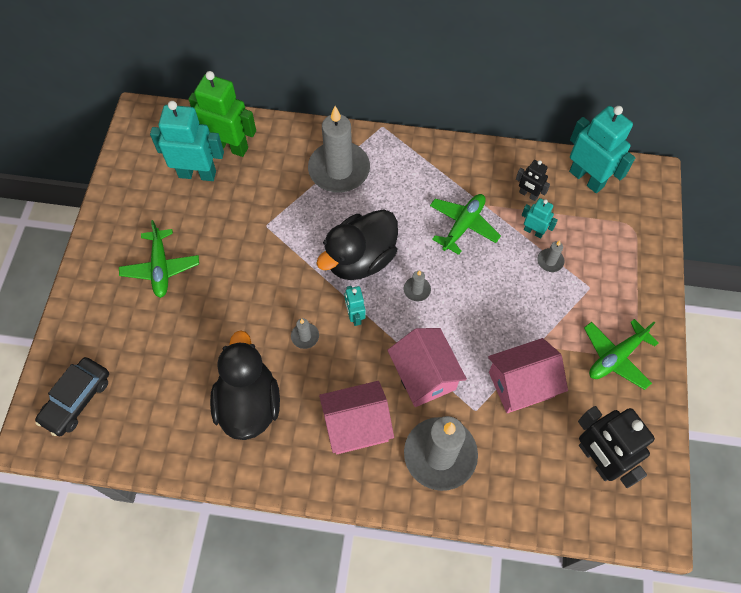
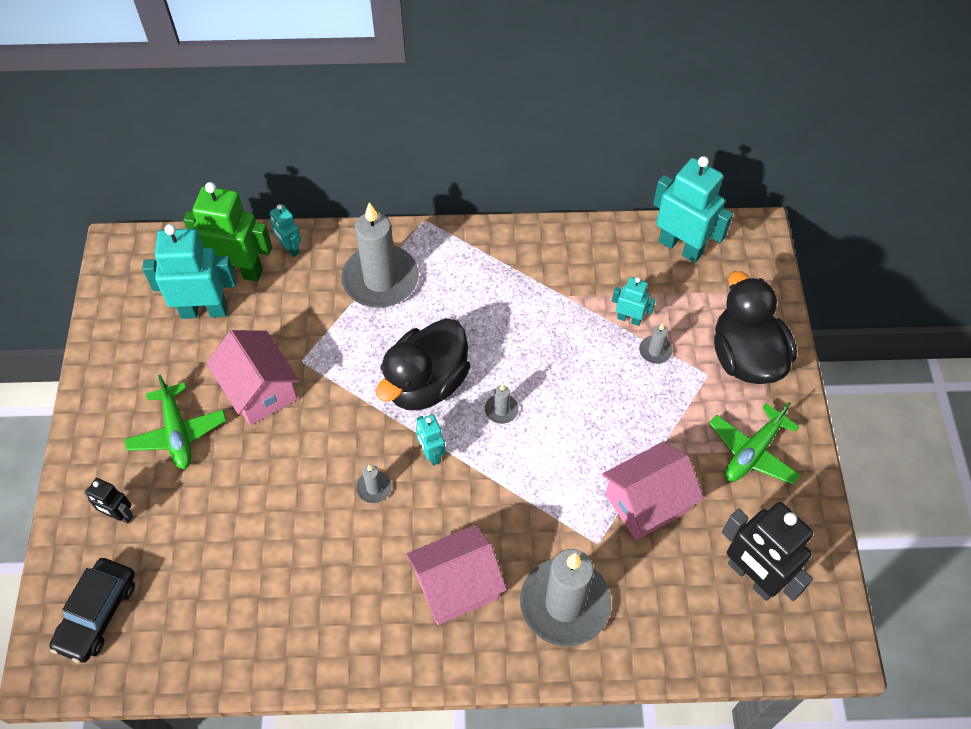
camera: 10 degrees left, 5 degrees down
(249, 403) = (318, 582): black duck -> black duck (745, 357)
(272, 134) = (290, 248): none -> turquoise robot
(424, 375) = (528, 511): pink house -> pink house (259, 390)
(463, 225) = (544, 324): green plane -> none
(528, 194) = (615, 276): black robot -> black robot (119, 515)

